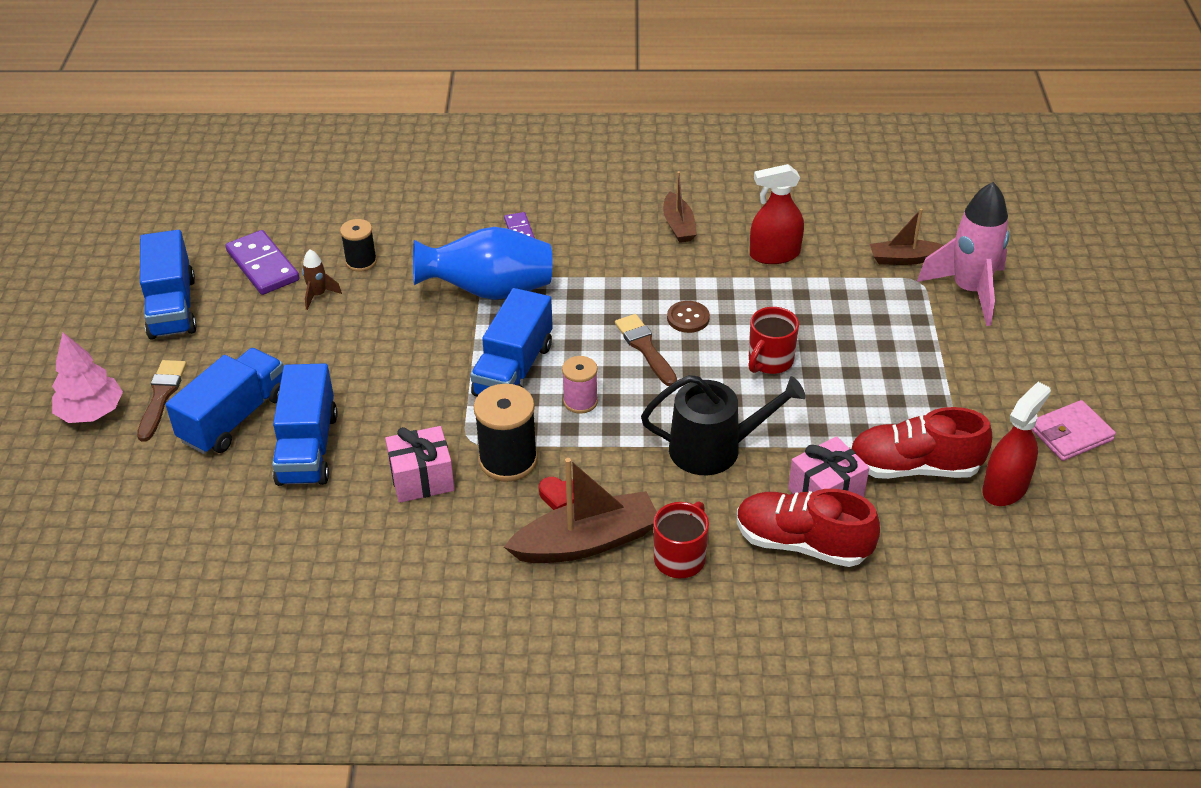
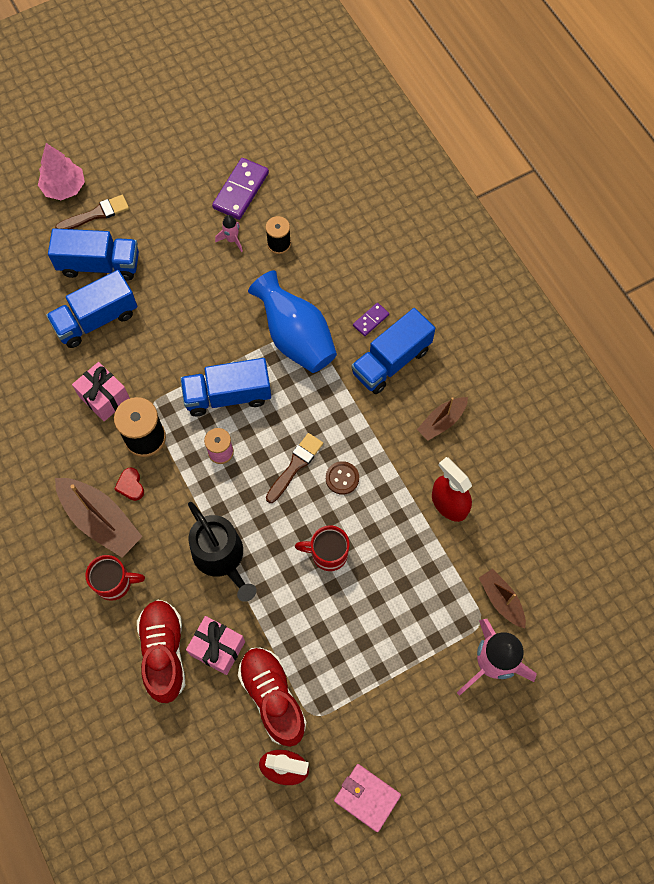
camera: 60 degrees right, 25 degrees up
(172, 307) = (173, 167): blue truck -> blue truck (391, 361)
(318, 295) = (232, 240): brown rocket -> pink rocket

